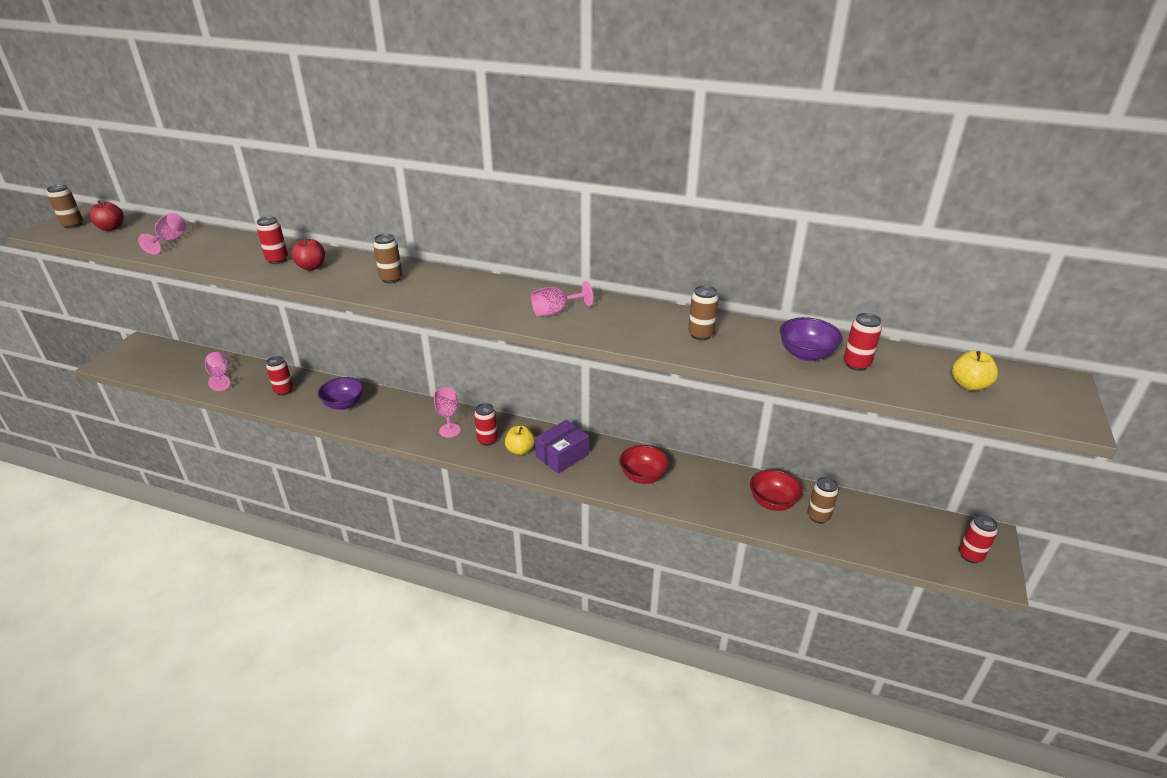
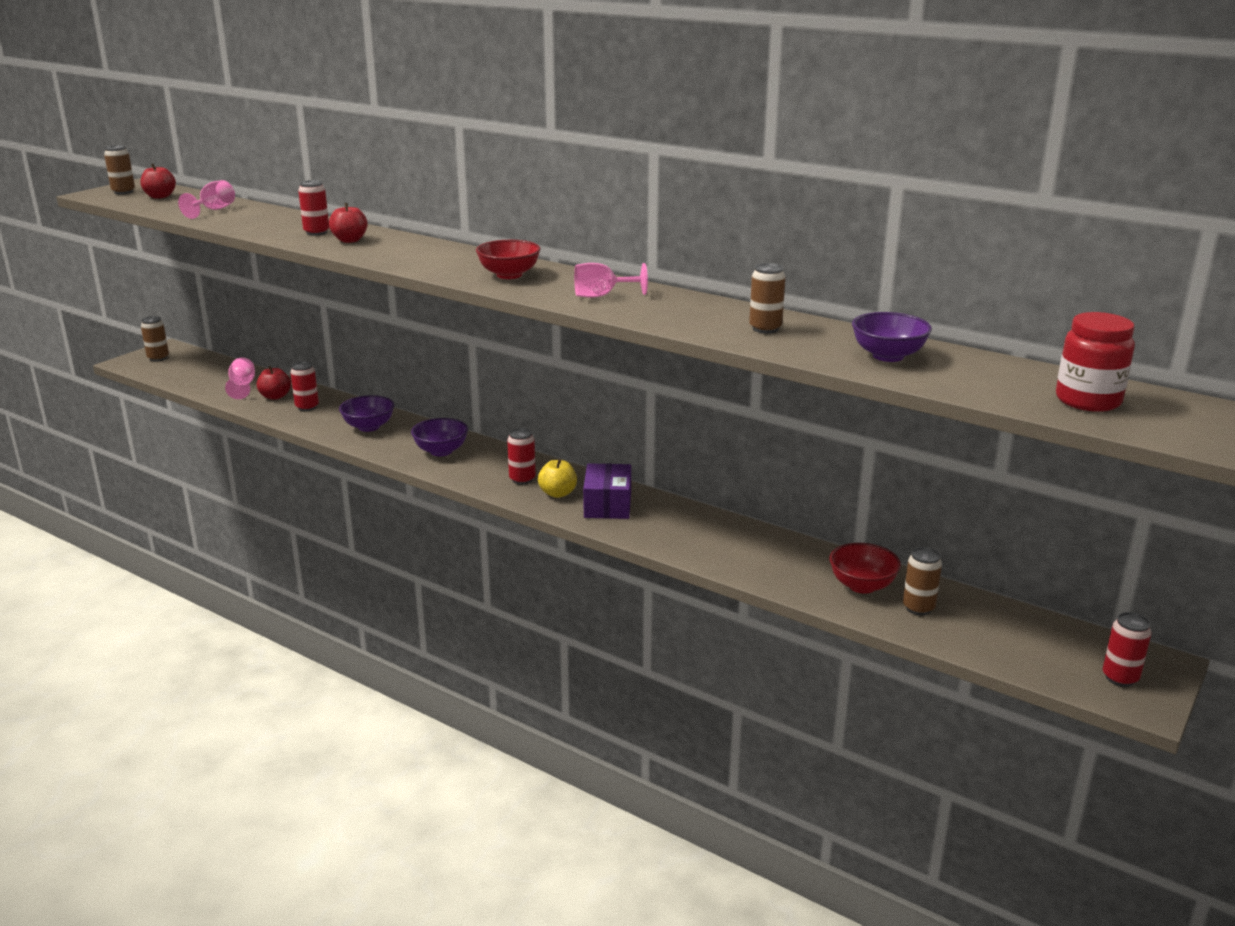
camera: 15 degrees right, 10 degrees down
(252, 383) = (275, 396): none -> red apple
(391, 279) = (431, 256): brown can -> brown can (158, 358)
(412, 421) = (441, 451): none -> purple bowl
(449, 430) = (481, 465): pink goblet -> none
(562, 455) = (607, 505): purple box -> purple box turned 60 degrees counterclockwise
(643, 476) = (700, 538): red bowl -> red bowl (509, 275)
(856, 364) = (948, 370): red can -> none
(969, 385) = (1088, 401): yellow apple -> red jar

